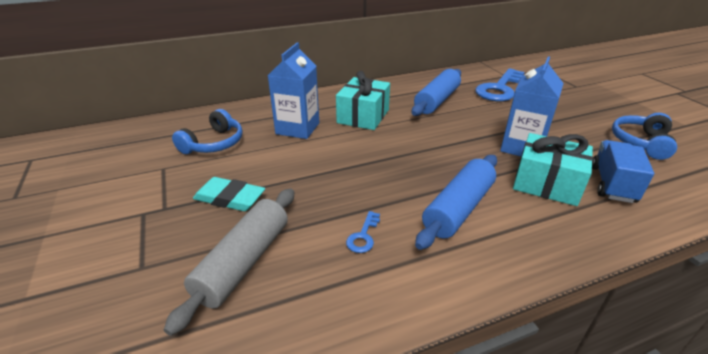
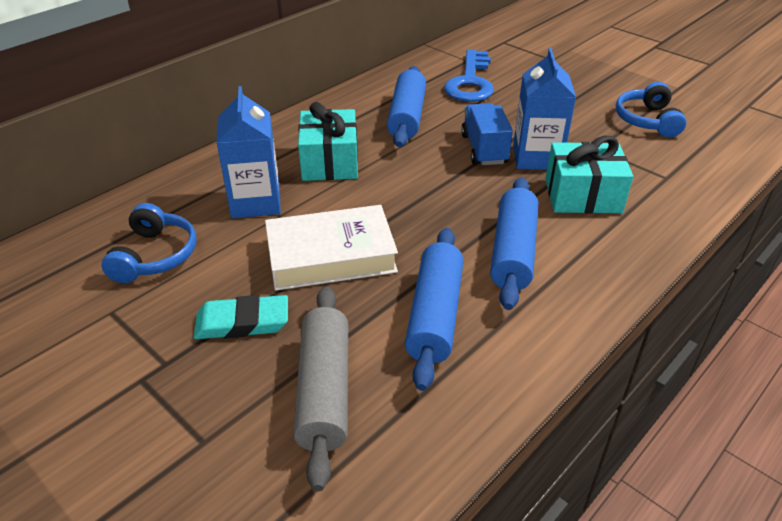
camera: 25 degrees left, 5 degrees up
(319, 173) = (331, 255): none -> white book
(363, 236) = (434, 315): blue key -> blue rolling pin
(612, 184) = (642, 178): blue truck -> blue truck (484, 149)

